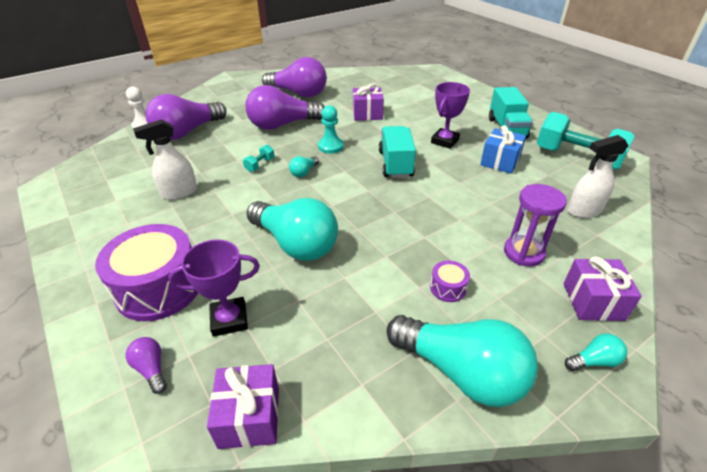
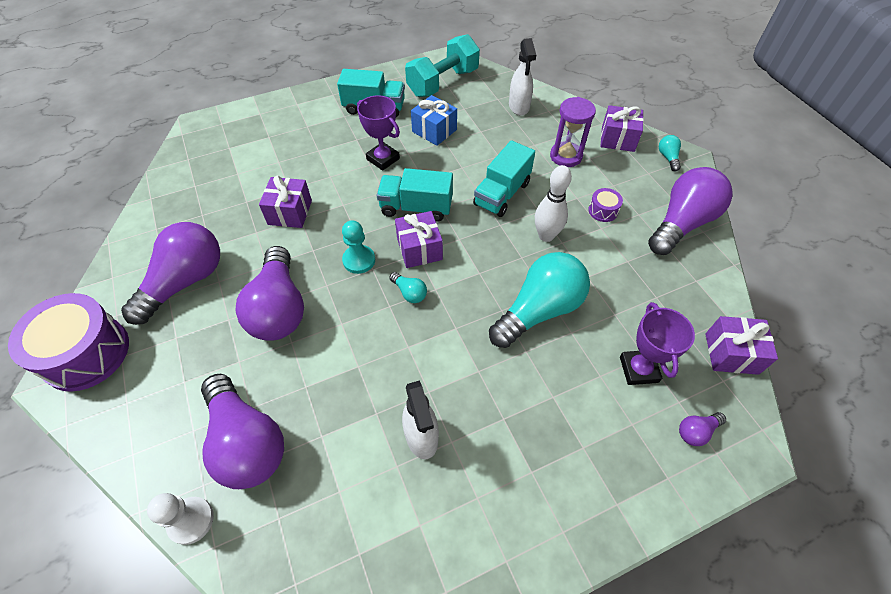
camera: 80 degrees left, 15 degrees up
(159, 287) = (596, 439): purple drum -> purple drum (86, 353)
(260, 165) = (379, 339): turquoise dumbbell -> none
(350, 171) = (419, 249): none -> purple gift
(391, 243) = (546, 236): none -> white bowling pin
(436, 209) = (502, 194): none -> turquoise truck
(461, 372) = (681, 223): turquoise light bulb -> purple light bulb

